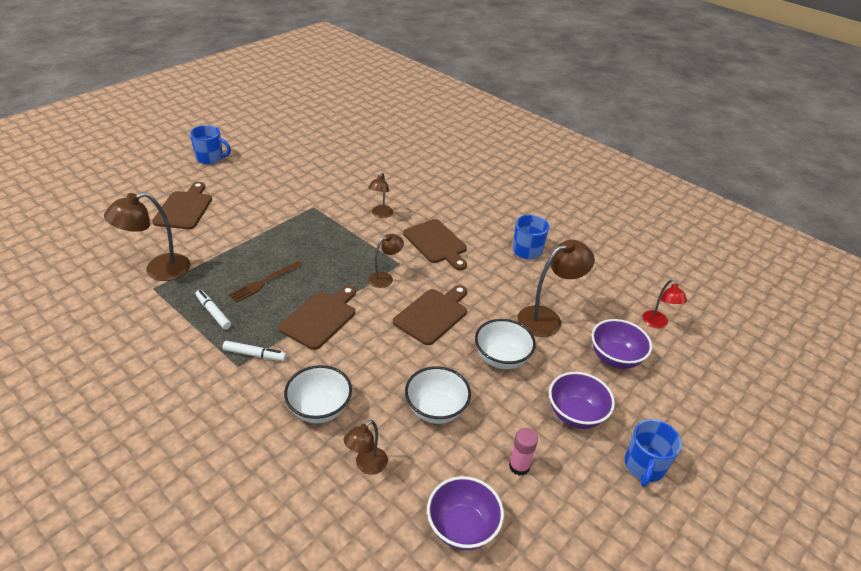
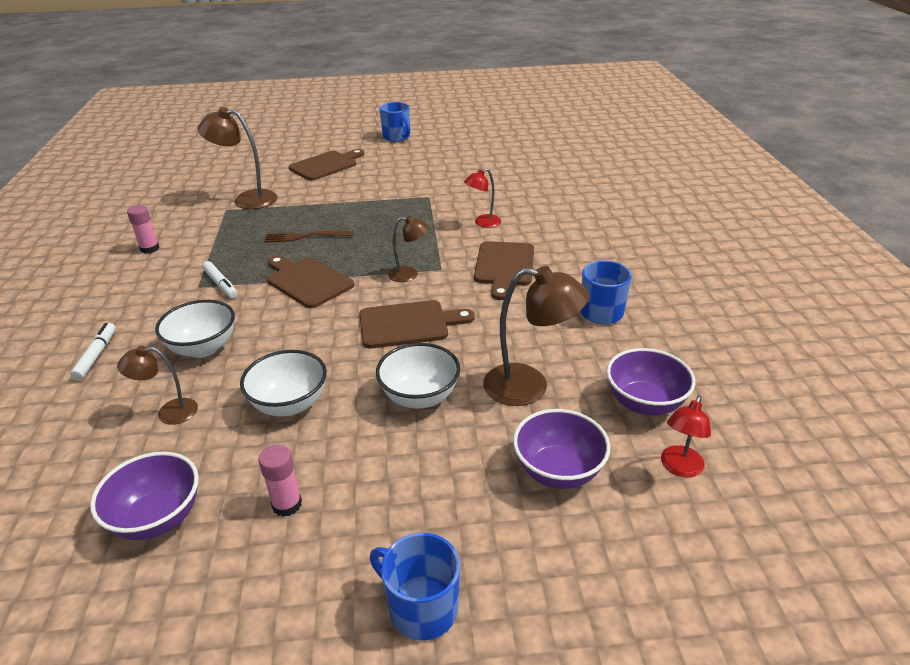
camera: 45 degrees right, 5 degrees down
(136, 357) = (150, 249): none -> pink glue stick
(213, 312) = (238, 242): white marker -> white marker (96, 355)
(320, 318) = (307, 281): brown cutting board -> brown cutting board turned 120 degrees counterclockwise
(380, 214) = (483, 223): brown lamp -> red lamp
(575, 414) = (420, 497): purple bowl -> purple bowl (644, 403)
(644, 466) = (421, 608): blue mug -> blue mug turned 60 degrees clockwise

